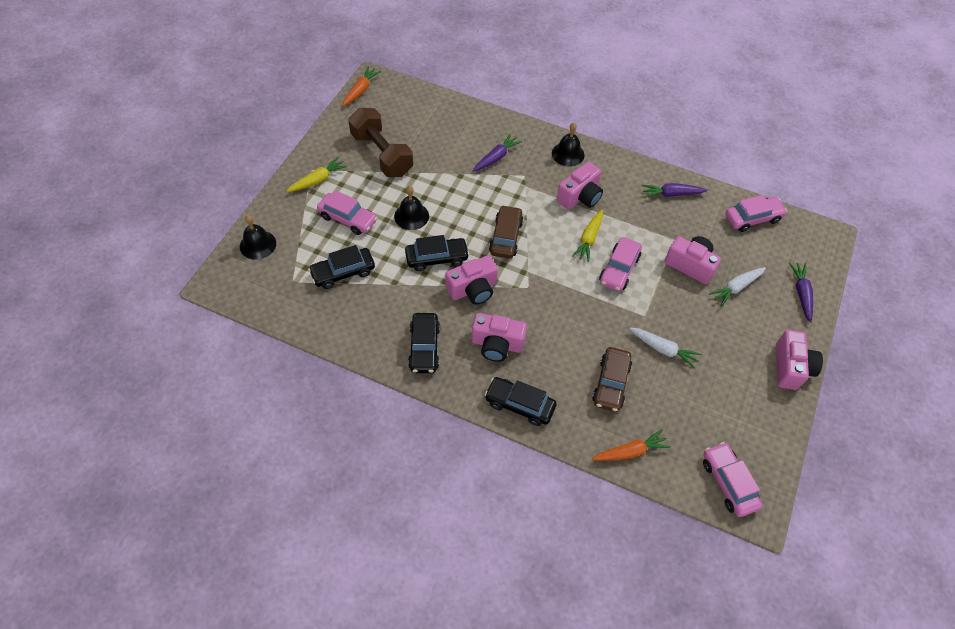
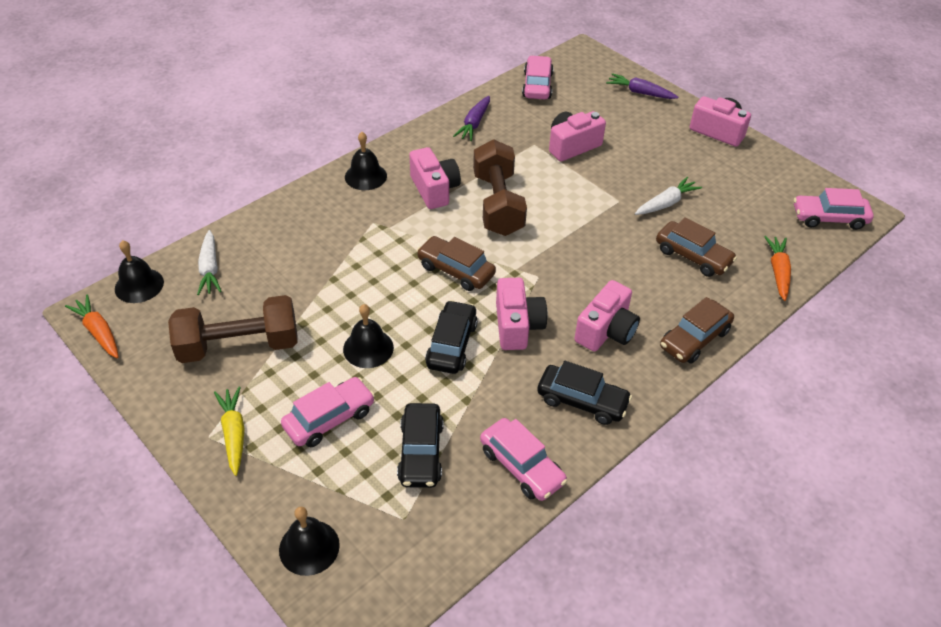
camera: 65 degrees left, 10 degrees down
(404, 90) = (139, 285): none -> black bell
(496, 157) = (327, 237): purple carrot -> none
(519, 405) = (694, 339): black car -> brown car
(589, 239) = (498, 204): yellow carrot -> brown dumbbell
(619, 269) = (551, 197): pink car -> pink car (521, 466)
(736, 287) = (614, 128): white carrot -> white carrot (210, 269)

